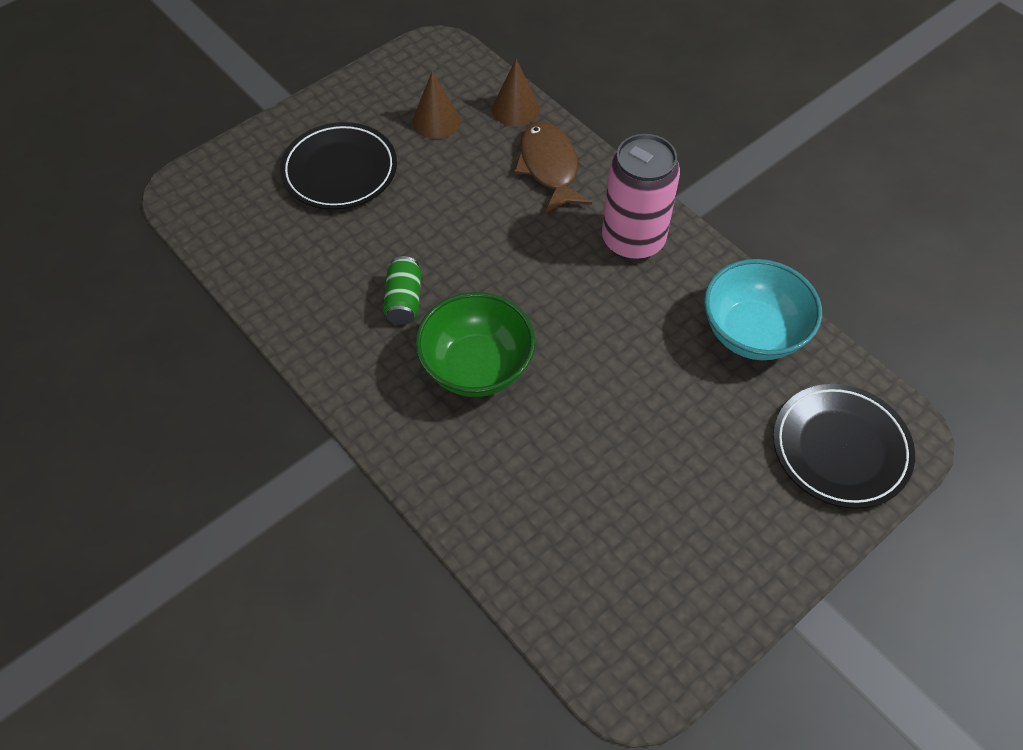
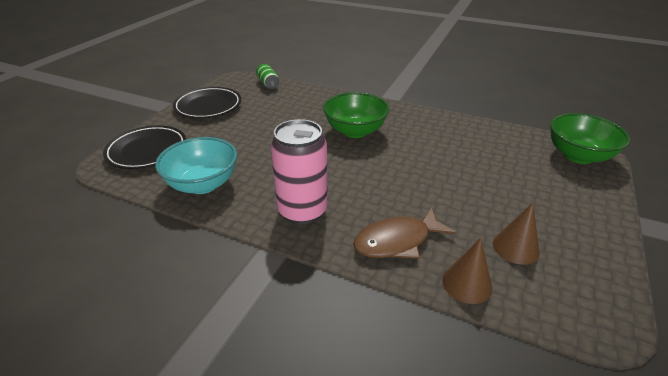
camera: 155 degrees right, 20 degrees down
(212, 195) = (578, 156): none -> green bowl
(340, 171) = (532, 190): black plate -> black plate (208, 106)
(404, 300) = (416, 144): green can -> green can (268, 83)
(549, 167) = (397, 241): brown fish -> brown fish turned 105 degrees clockwise

